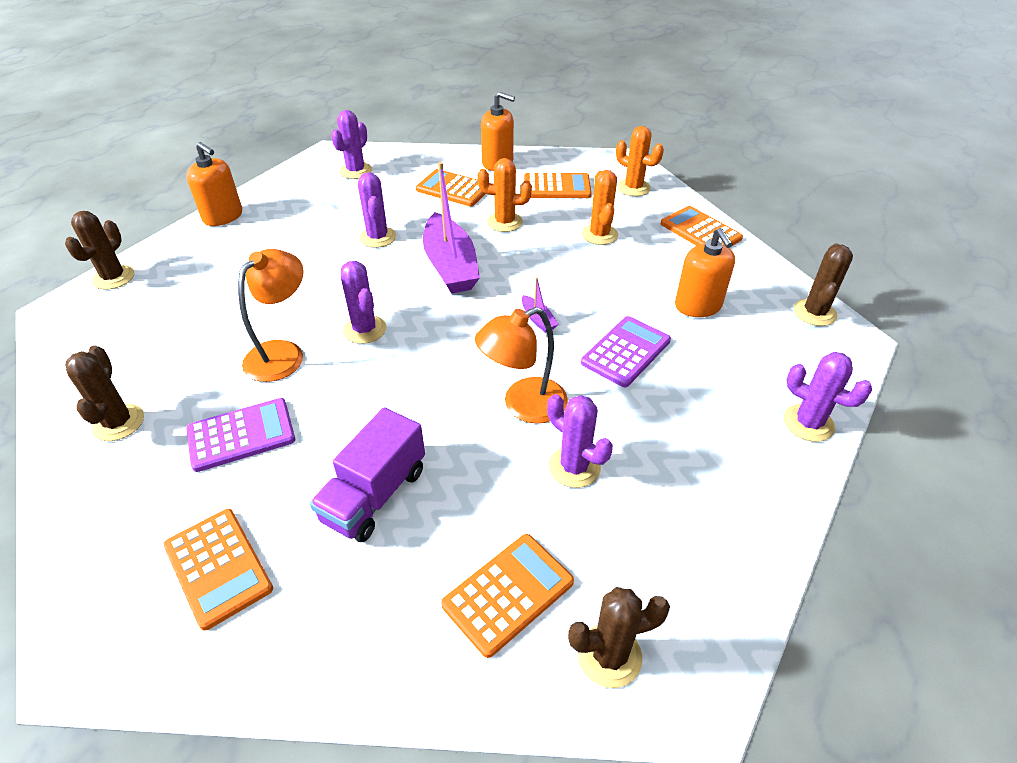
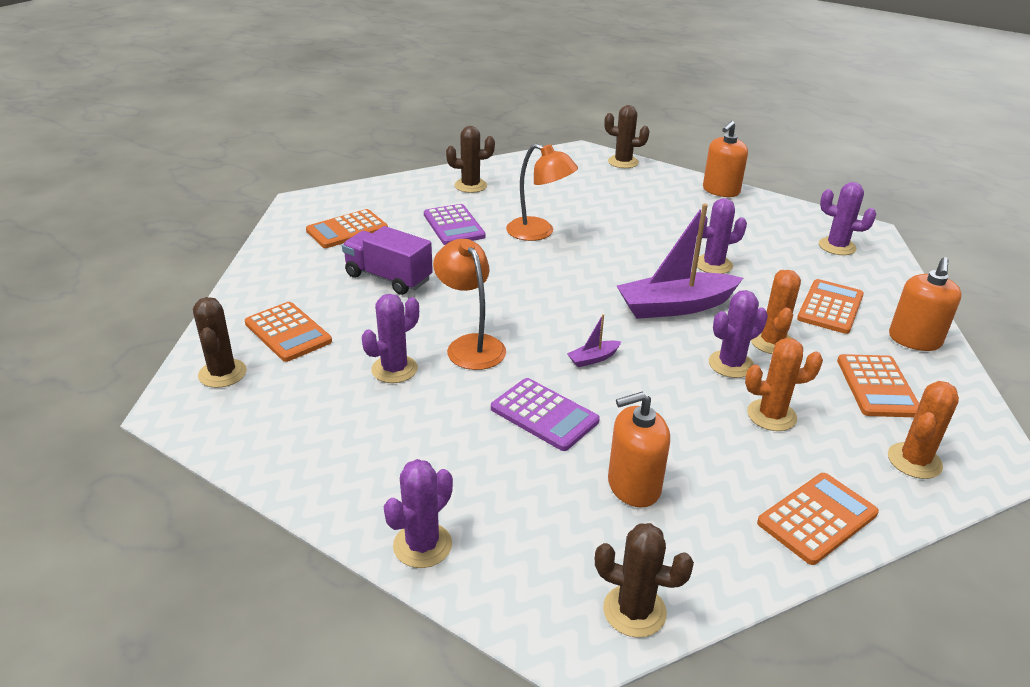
camera: 90 degrees right, 10 degrees down
(365, 329) = (570, 265): purple cactus -> purple cactus (731, 364)

